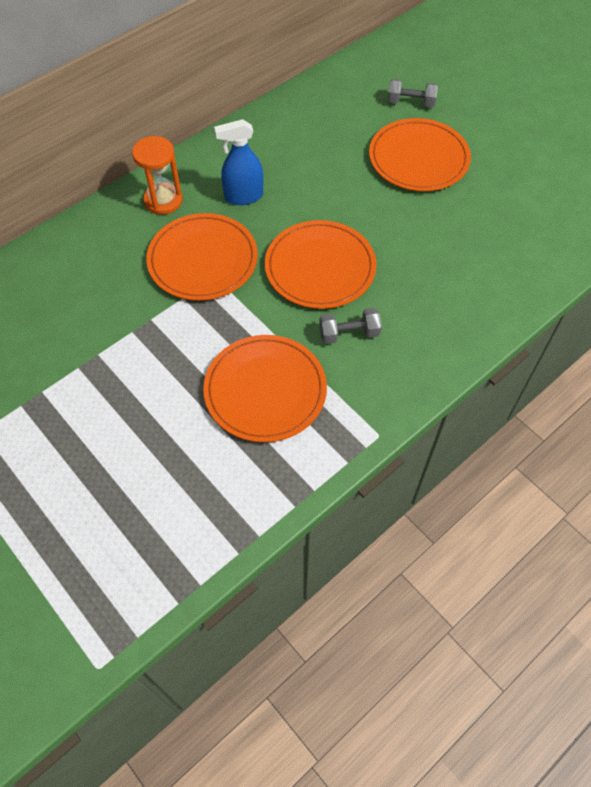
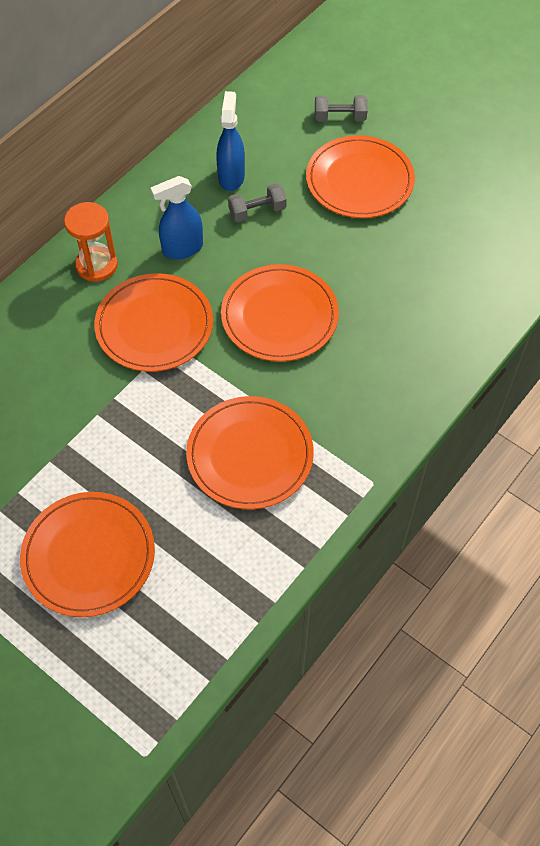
camera: 10 degrees left, 0 degrees up
(92, 461) = (88, 556): none -> orange plate
(301, 141) = (231, 177): none -> blue spray bottle
(349, 334) = (323, 382): grey dumbbell -> grey dumbbell (257, 211)

